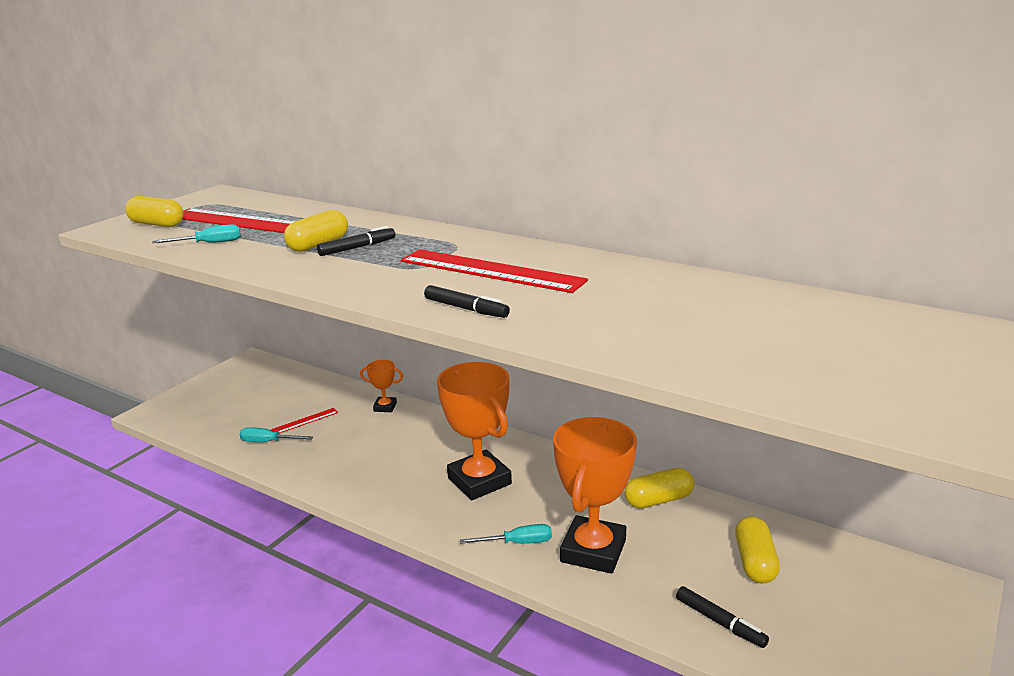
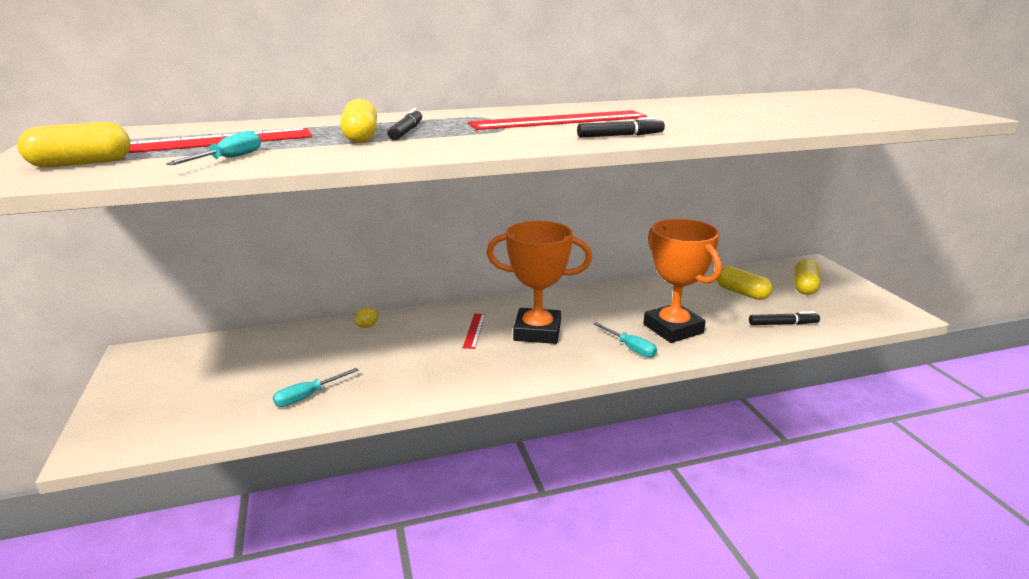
camera: 50 degrees left, 0 degrees up
(304, 421) = (311, 367): red ruler -> red ruler (474, 330)
(385, 407) = (367, 326): orange trophy -> yellow lemon
(517, 543) = (630, 348): turquoise screwdriver -> turquoise screwdriver turned 105 degrees clockwise
(658, 500) = (649, 290): yellow capsule -> yellow capsule (804, 287)

